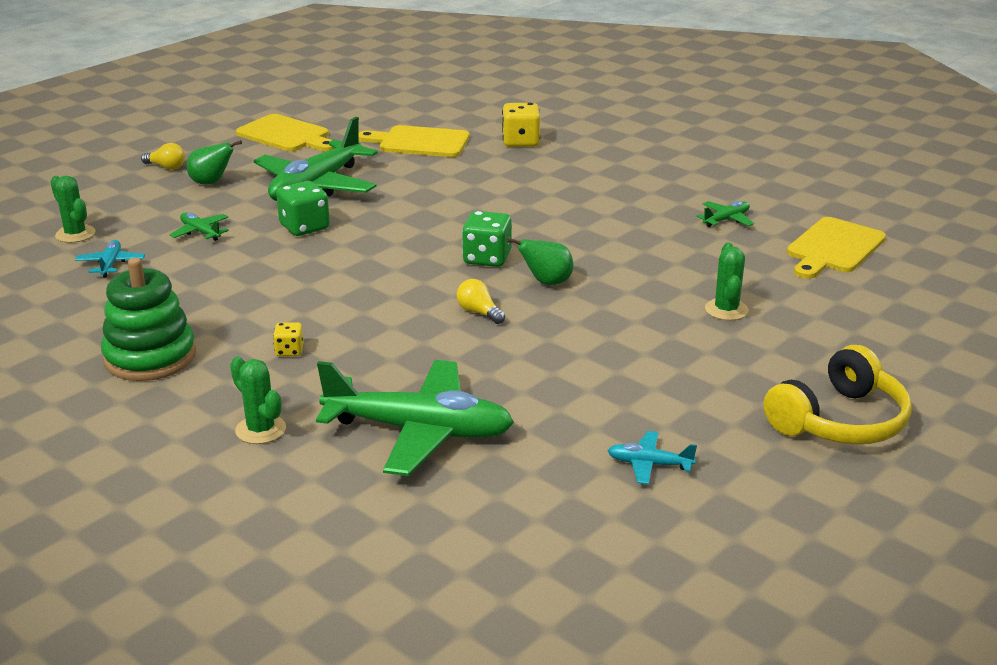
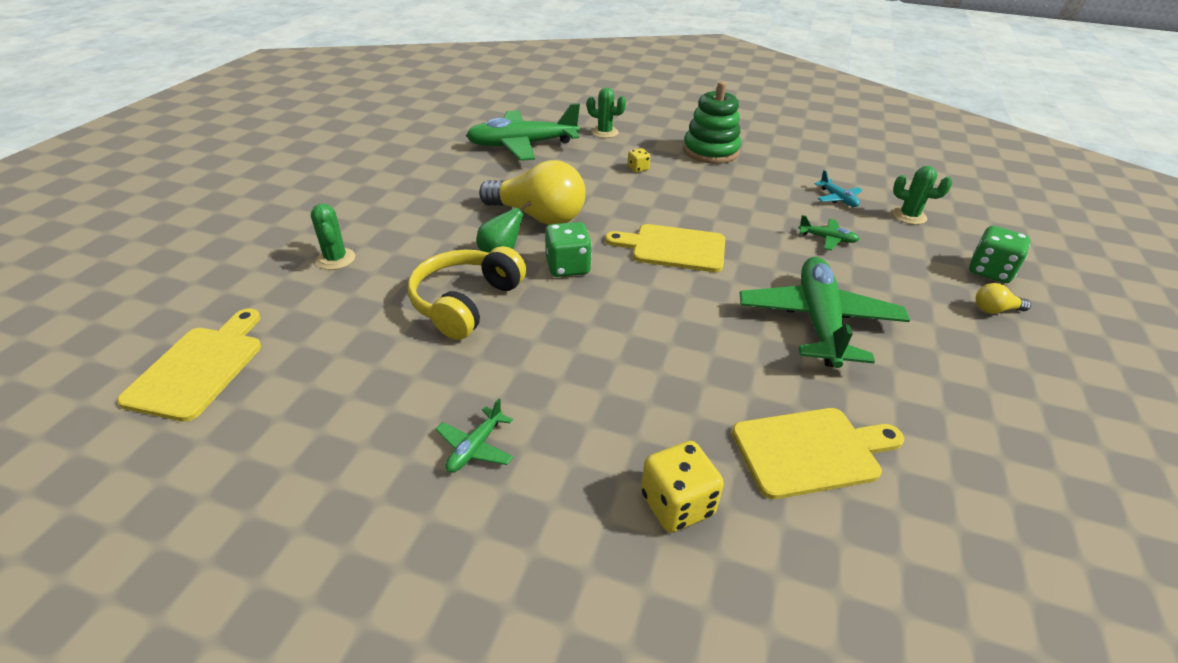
camera: 155 degrees right, 10 degrees up
(211, 182) = (917, 299): green pear -> none
(286, 135) = (985, 412): yellow cutting board -> yellow cutting board (673, 248)
(304, 227) = (756, 264): green dice -> green dice (989, 271)
(479, 312) = (538, 216): yellow light bulb -> yellow light bulb, size x2.38
(649, 464) = (386, 152): turquoise plane -> none
(726, 220) = (329, 387): green plane -> green plane (475, 447)
(839, 421) = (262, 192): yellow headphones -> yellow headphones (466, 302)

